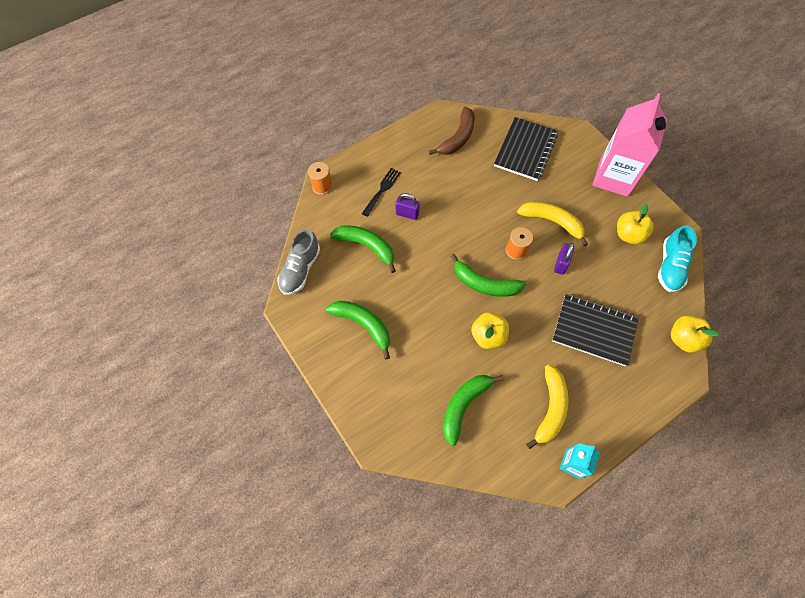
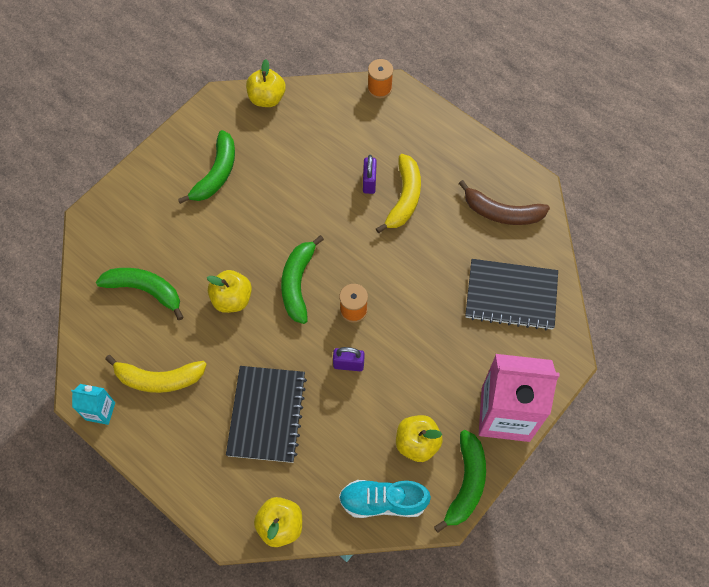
camera: 75 degrees right, 0 degrees up
(300, 269) = (267, 98): grey shoe -> yellow apple
(367, 246) = (313, 152): green banana -> green banana (466, 483)
(382, 190) = (394, 149): black fork -> none
(552, 222) = (408, 345): yellow banana -> yellow banana (404, 198)

